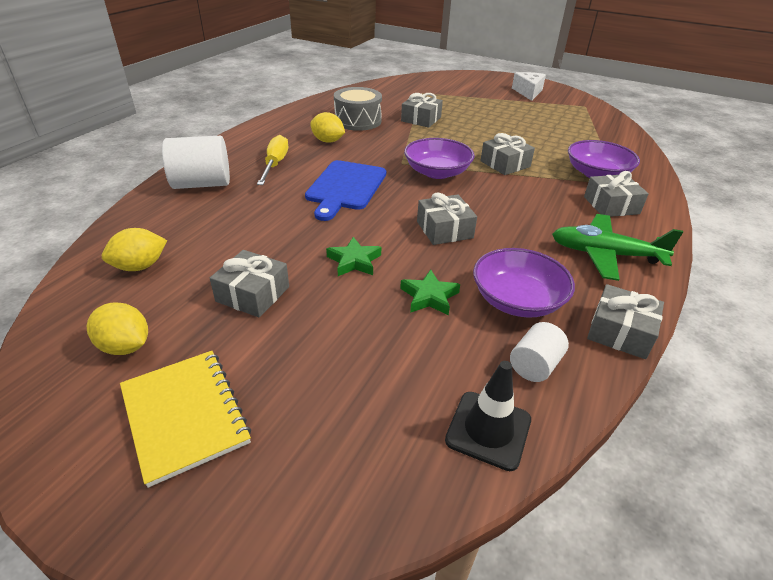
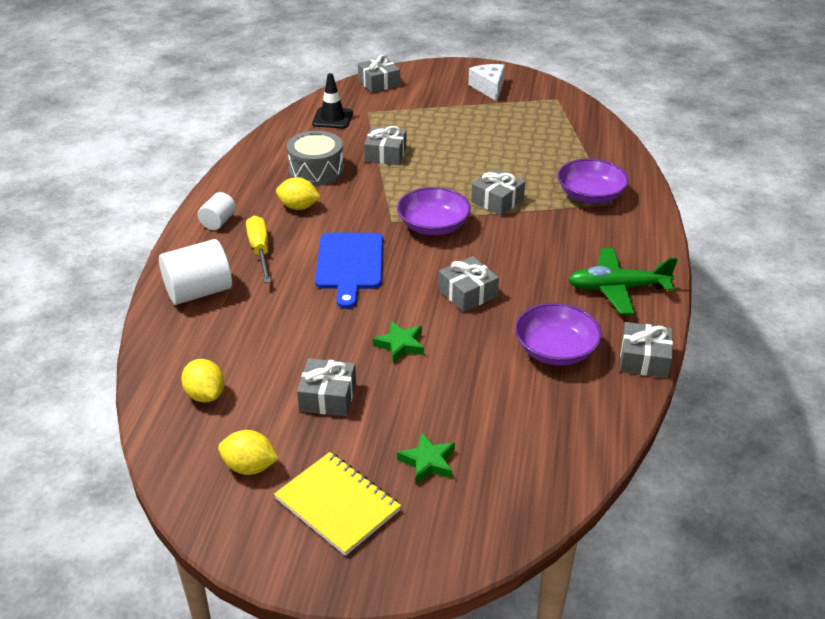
camera: 15 degrees left, 0 degrees up
(140, 266) = (205, 395): yellow lemon -> yellow lemon turned 75 degrees counterclockwise
(429, 297) = (481, 364): green star -> green star (428, 462)
(488, 430) = (566, 459): black traffic cone -> black traffic cone (332, 118)
(534, 365) = (585, 403): white cylinder -> white cylinder (218, 222)
(611, 205) = (611, 232): grey gift -> grey gift (379, 83)

